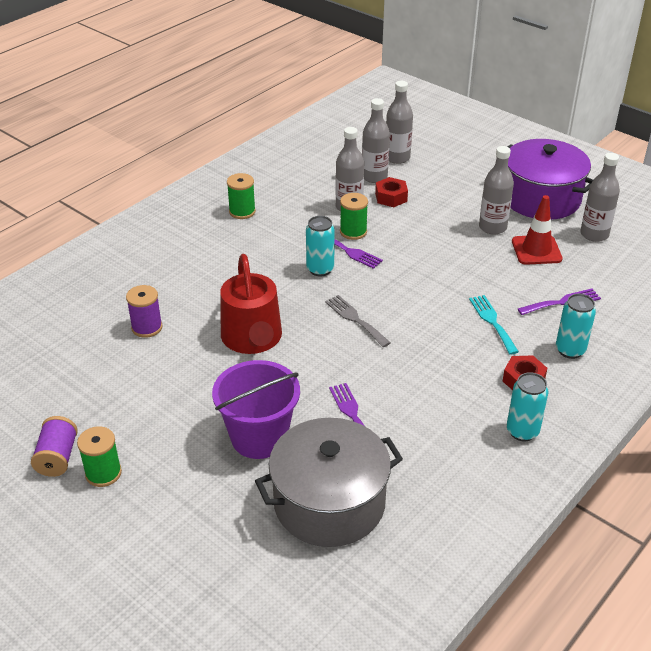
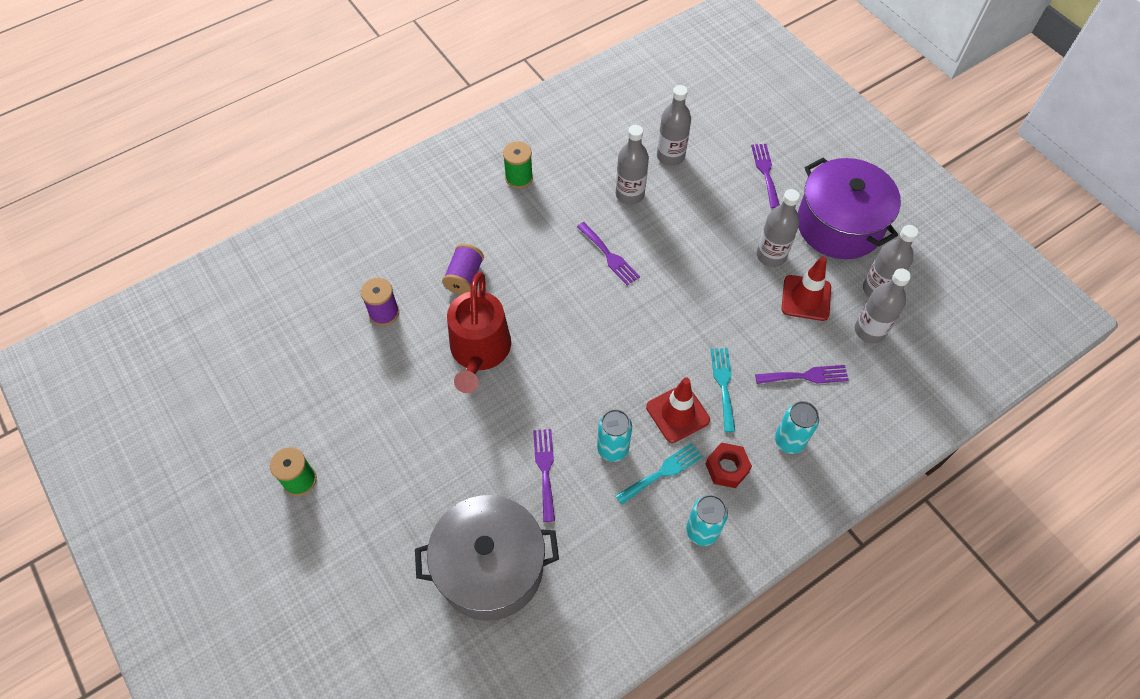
camera: 15 degrees right, 20 degrees up
(57, 457) = (265, 451): purple spool -> purple spool (464, 277)
(259, 437) = (450, 474): purple bucket -> none
(320, 269) = (573, 275): turquoise can -> turquoise can (612, 449)
(353, 232) = (623, 230): green spool -> none
(355, 319) = (586, 349): grey fork -> none
(391, 197) = (678, 190): red nut -> none
(397, 158) = (704, 133): grey bottle -> grey bottle (869, 331)
(460, 349) = (677, 413): none -> red traffic cone
(462, 175) = (765, 172): none -> purple fork
(465, 395) = (662, 472): none -> turquoise fork

